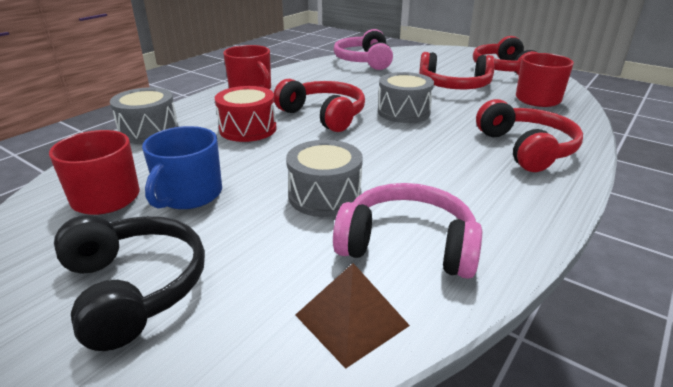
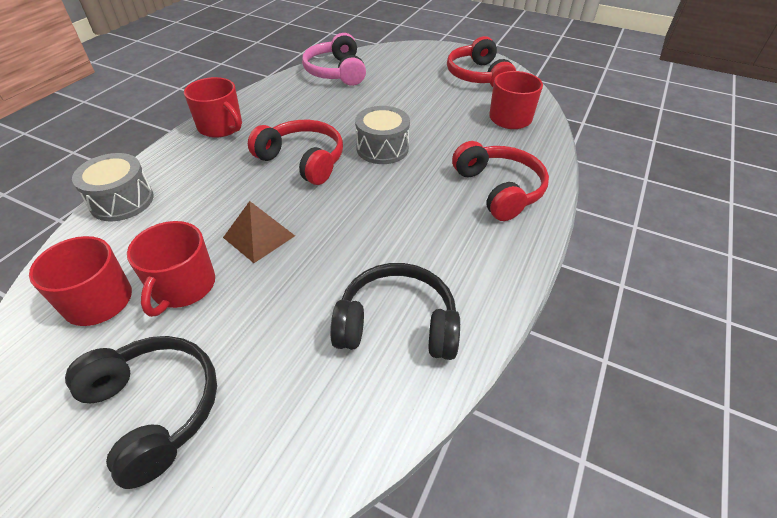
camera: 10 degrees left, 15 degrees up
(189, 194) = (183, 286): blue mug -> red mug
(248, 129) = (227, 188): red drum -> none
(325, 196) = (316, 273): grey drum -> none
(351, 320) = (355, 415): brown pyramid -> brown pyramid (259, 236)
(407, 245) = (397, 324): pink headphones -> black headphones
(454, 86) = (430, 105): red headphones -> none

